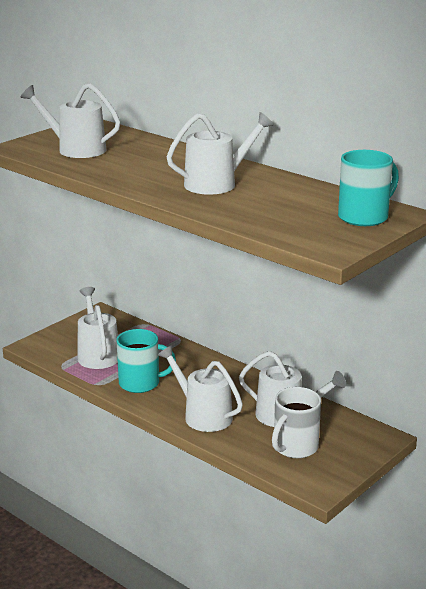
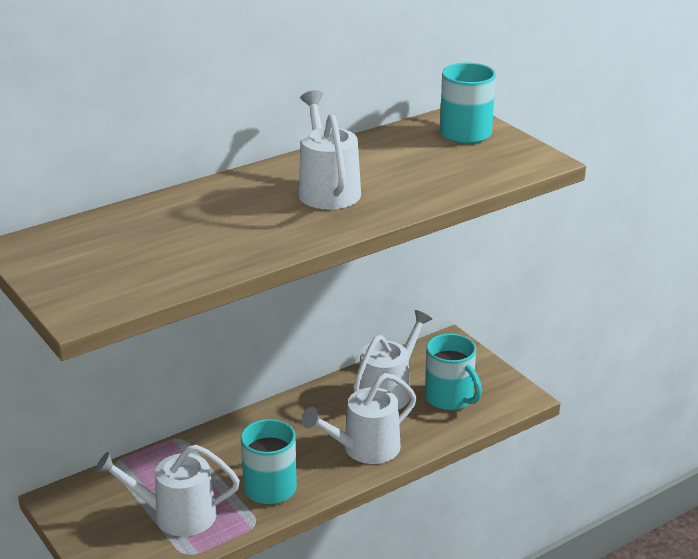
camera: 75 degrees left, 5 degrees up
(76, 149) = (131, 265): white watering can -> none
(294, 447) = (450, 398): white mug -> turquoise mug

